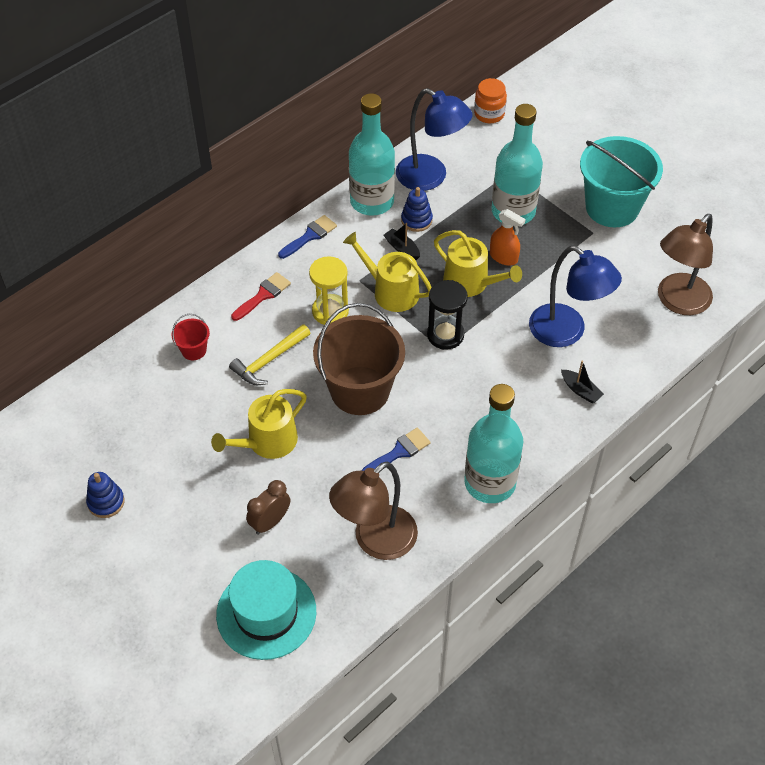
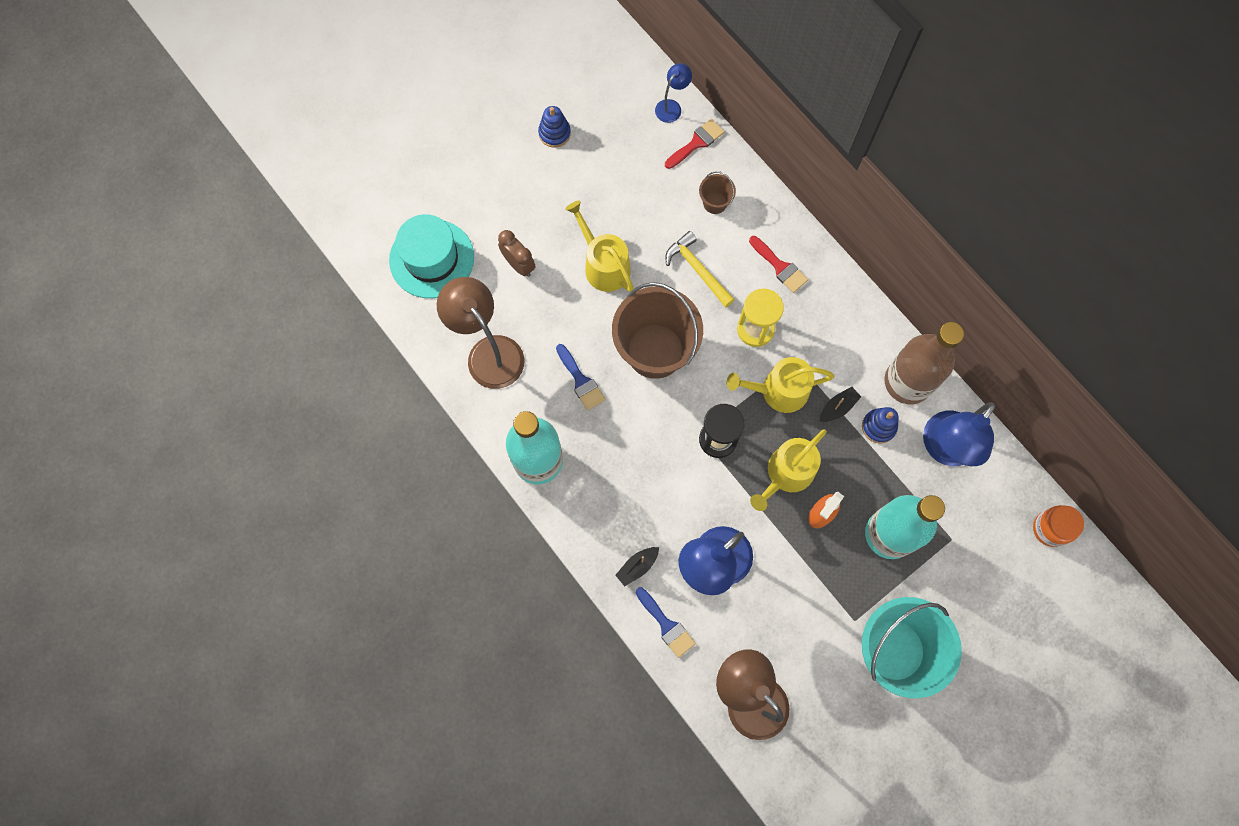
camera: 95 degrees right, 20 degrees up
(78, 394) = (671, 107): none -> blue lamp
(123, 369) = (696, 143): none -> red brush
(194, 350) = (715, 203): red bucket -> brown bucket
(310, 236) = (858, 315): blue brush -> blue brush (666, 625)
(372, 201) = (907, 382): turquoise bottle -> brown bottle
(391, 291) = (779, 391): yellow watering can -> yellow watering can turned 135 degrees counterclockwise

